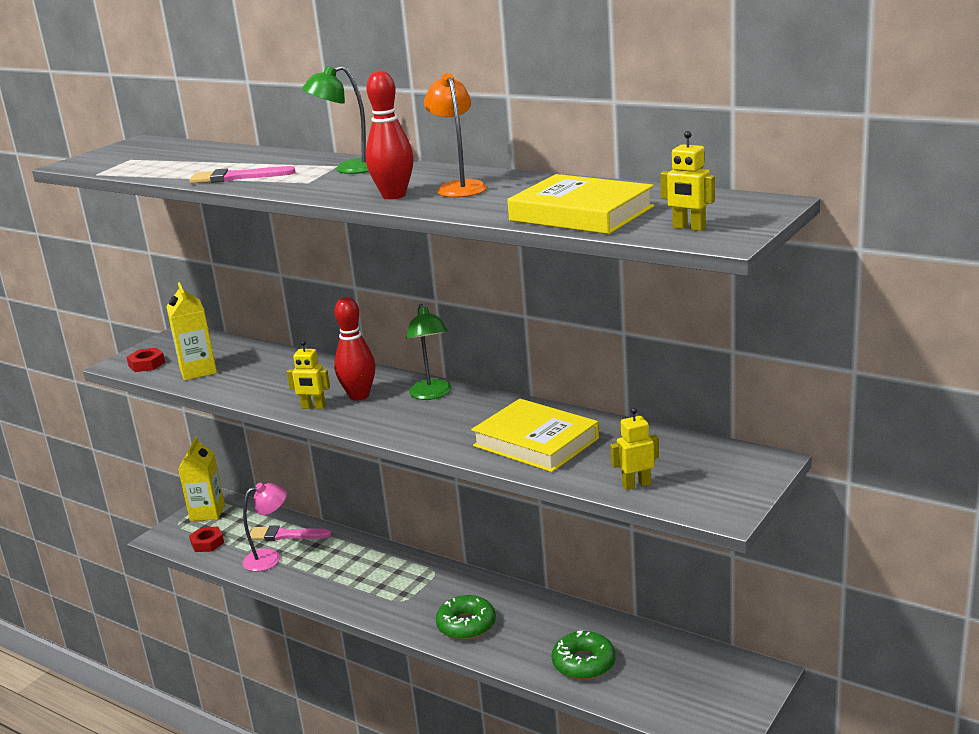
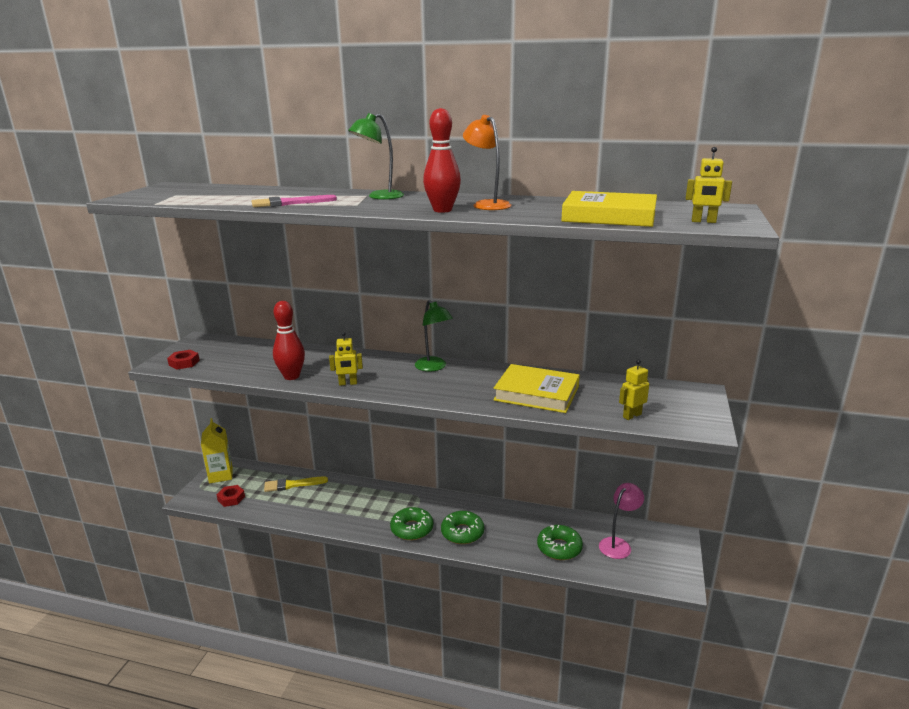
camera: 20 degrees left, 0 degrees up
(198, 371) = (232, 364): yellow carton -> none
(270, 558) = (288, 503): pink lamp -> pink lamp (618, 544)
(286, 535) = (292, 485): pink brush -> yellow brush
(359, 396) = (378, 372): red bowling pin -> red bowling pin (291, 376)
(404, 611) = (412, 529): none -> green donut

